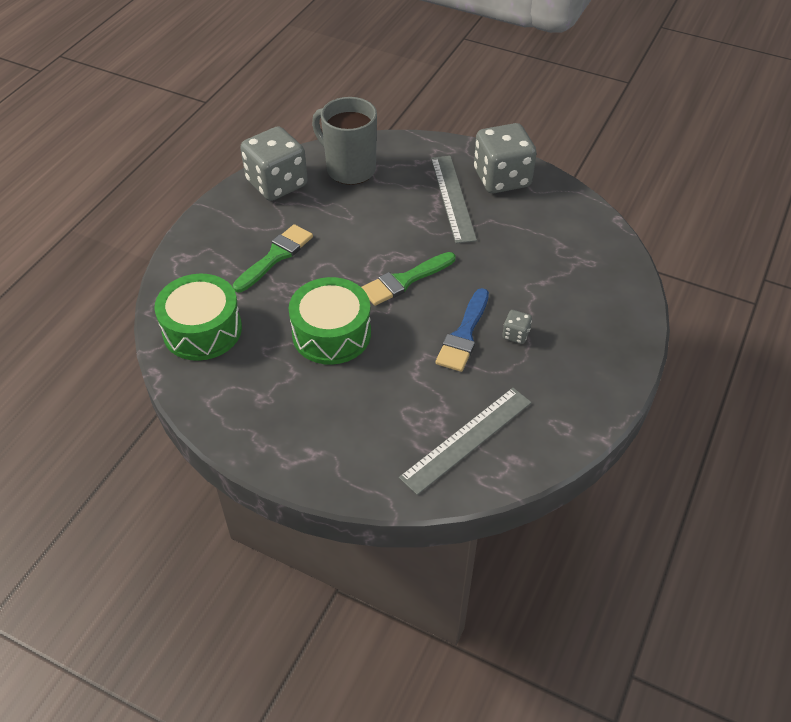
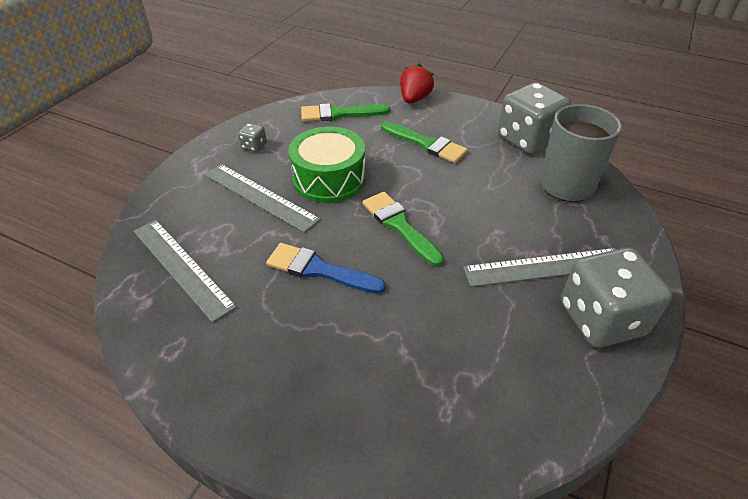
camera: 90 degrees right, 5 degrees down
(181, 262) = (414, 99): none -> red strawberry
(202, 330) = (339, 114): green drum -> green brush
(359, 389) = (260, 196): none -> grey ruler
(515, 335) = (314, 315): grey dice -> grey dice (254, 146)

